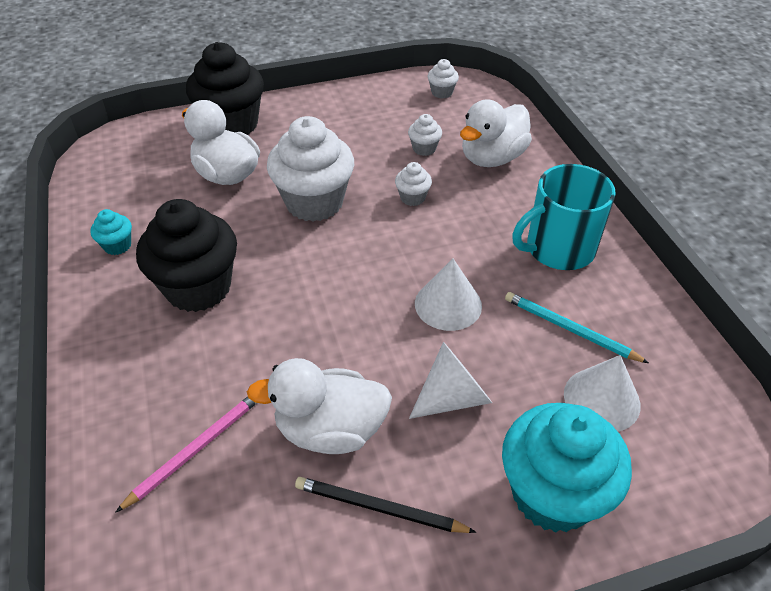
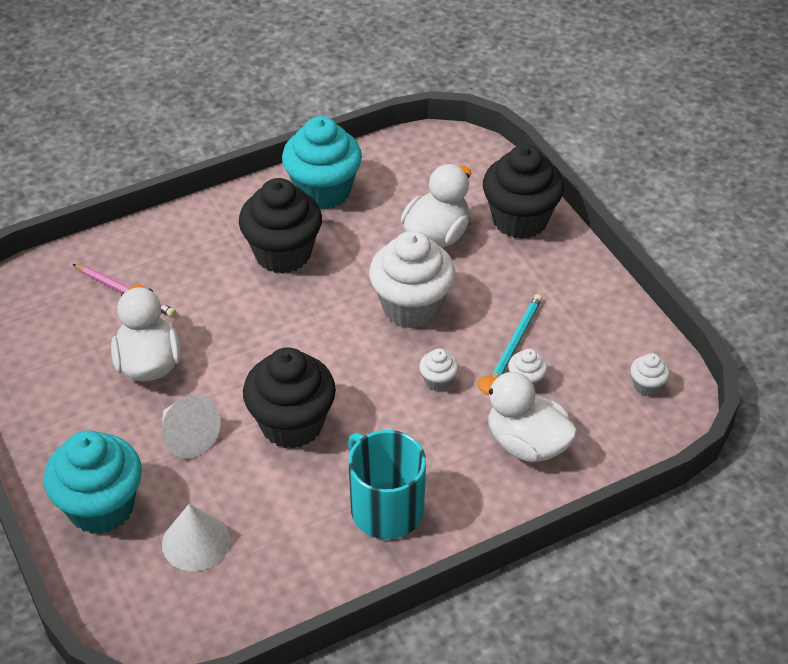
camera: 80 degrees right, 0 degrees up
(117, 245) = (323, 191): turquoise cupcake -> turquoise cupcake, size x2.28
(379, 508) = (84, 402): black pencil -> none
(448, 304) = (292, 424): white cone -> black cupcake
(570, 329) = (274, 518): turquoise pencil -> turquoise pencil (515, 341)

